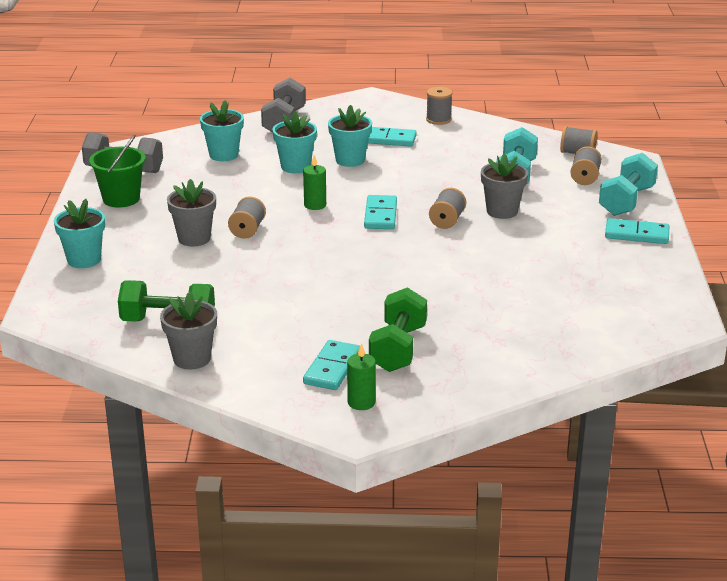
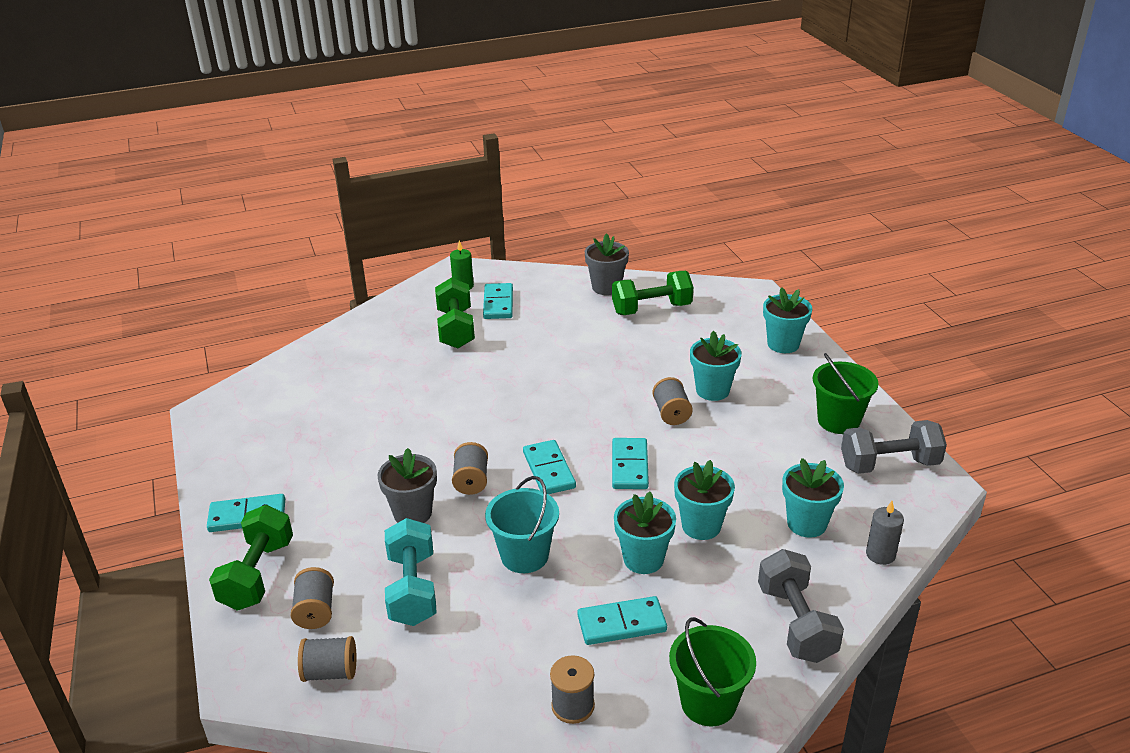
camera: 160 degrees right, 5 degrees up
(194, 238) = (712, 390): grey flower pot -> turquoise flower pot
(196, 135) = (880, 554): none -> grey candle
(315, 205) = (630, 466): green candle -> turquoise domino
(363, 108) = (708, 703): none -> green bucket
(429, 176) = (524, 555): none -> turquoise bucket
(626, 201) = (257, 575): turquoise dumbbell -> green dumbbell

